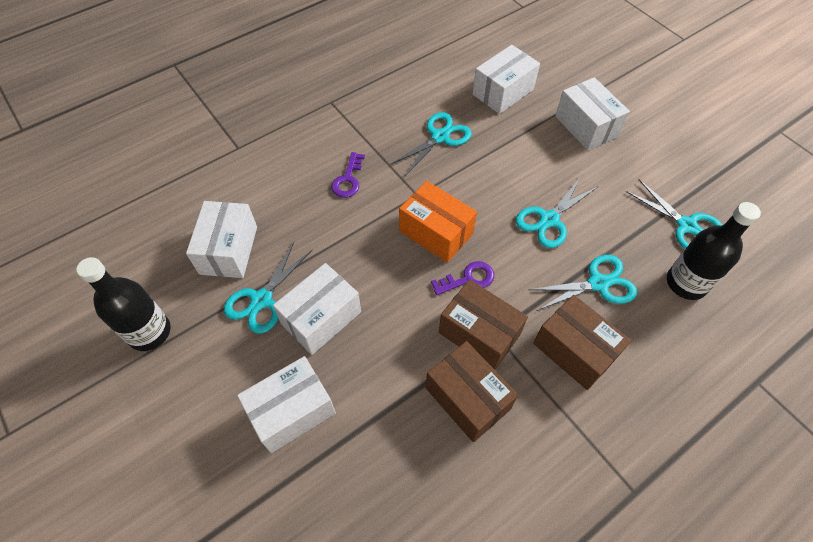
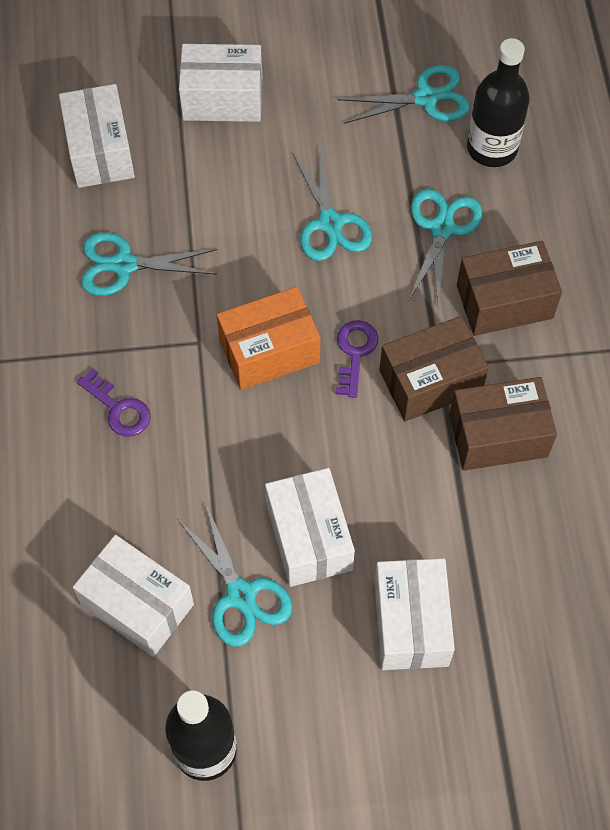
camera: 60 degrees left, 5 degrees up
(440, 137) = (123, 265): turquoise scissors -> turquoise scissors turned 75 degrees counterclockwise

